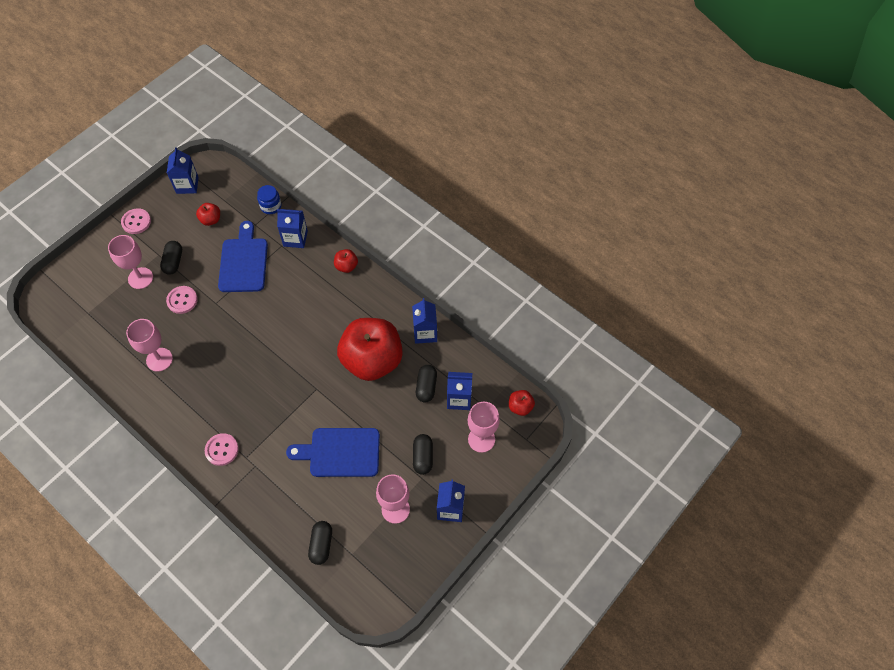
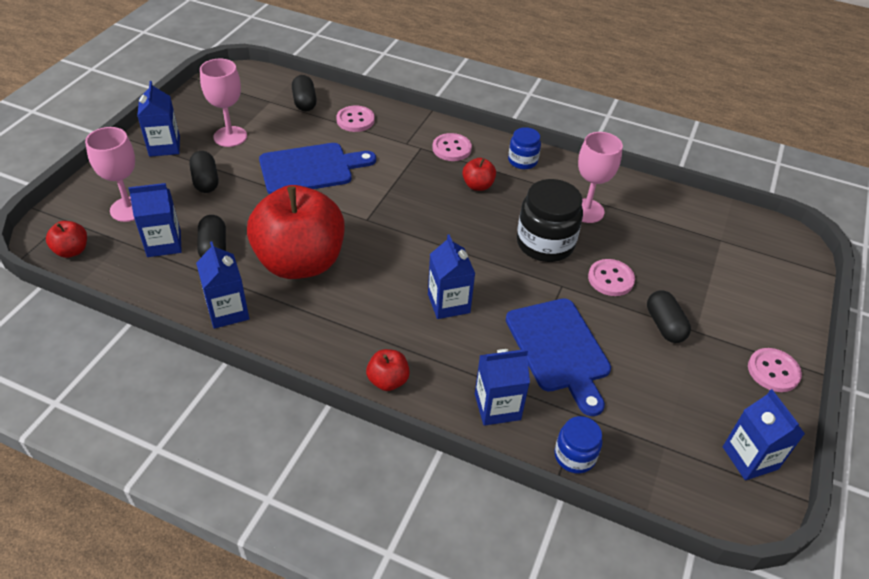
camera: 160 degrees right, 15 degrees down
(140, 278) = (692, 294): pink goblet -> none
(174, 422) = (522, 161): none -> blue jar
(206, 338) = (545, 243): none -> black jar
(211, 220) = (659, 404): red apple -> red apple (478, 186)
(285, 507) = (355, 120): none -> pink button
(291, 307) = (448, 303): none -> blue carton

